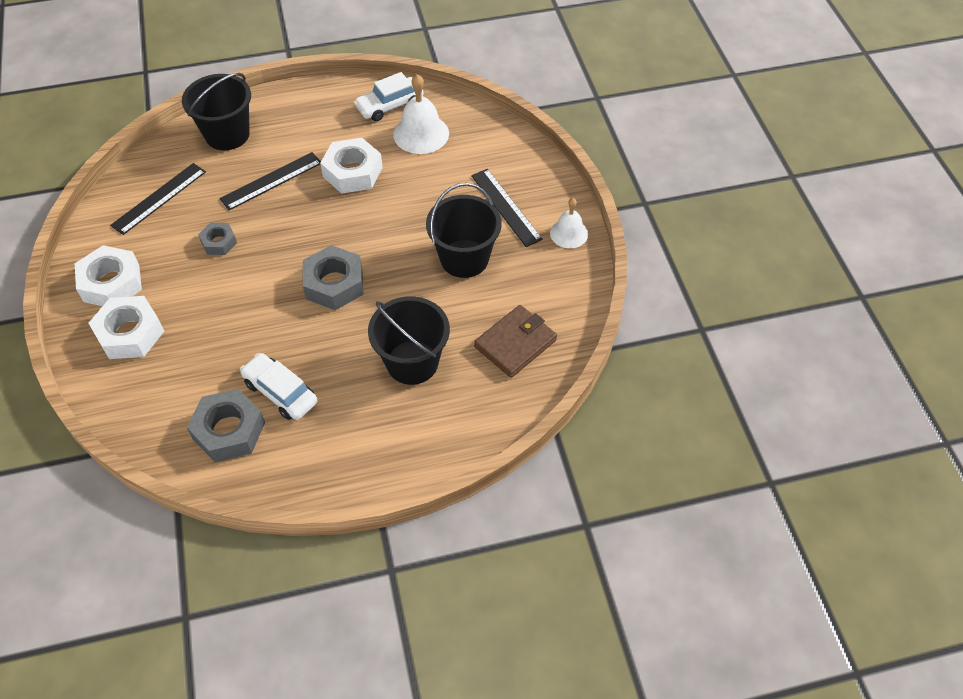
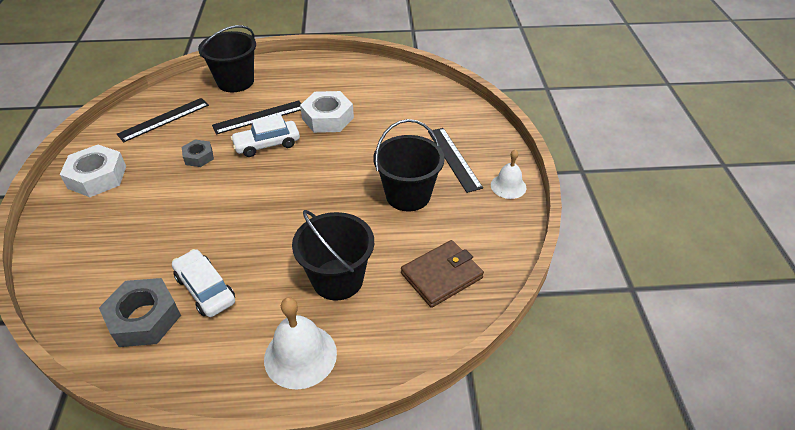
camera: 10 degrees right, 10 degrees down
(130, 333) = (94, 219): white nut -> none
(334, 284) = (285, 201): grey nut -> none
(389, 105) = (371, 75): white car -> white car (267, 144)
(421, 133) = (392, 97): white bell -> white bell (300, 355)

